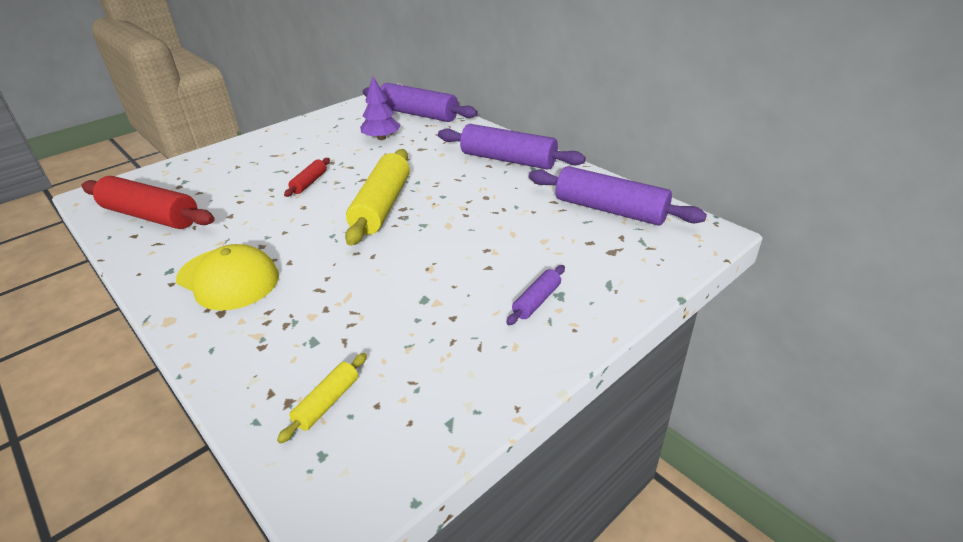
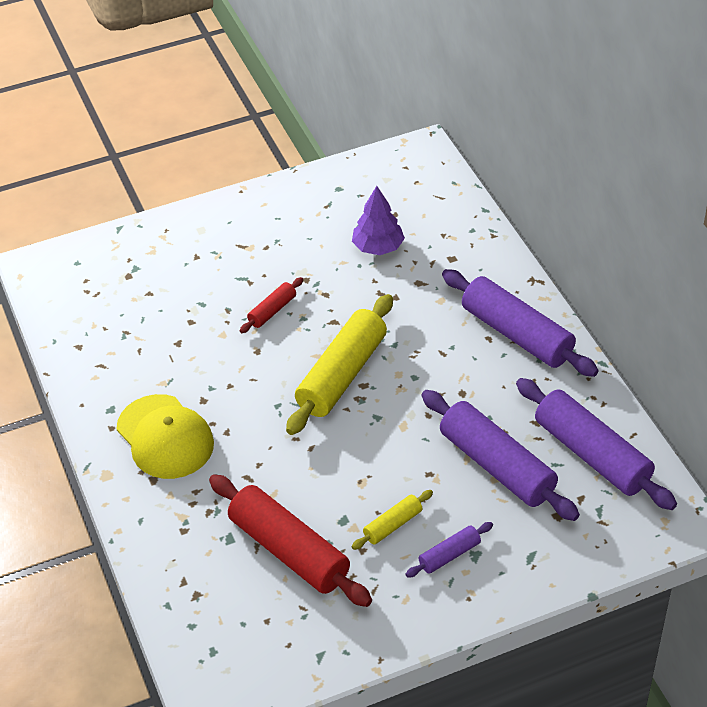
camera: 20 degrees right, 10 degrees up
(151, 216) = (96, 320): red rolling pin -> red rolling pin (289, 551)
(327, 403) = (227, 605): yellow rolling pin -> yellow rolling pin (393, 525)
(418, 114) = (441, 208): purple rolling pin -> purple rolling pin (496, 466)

